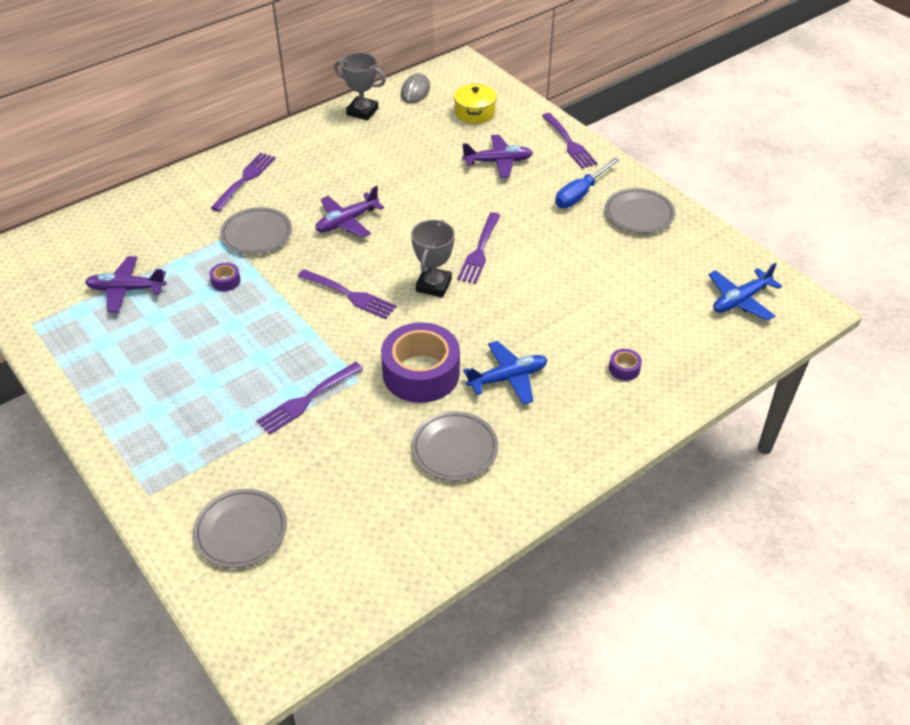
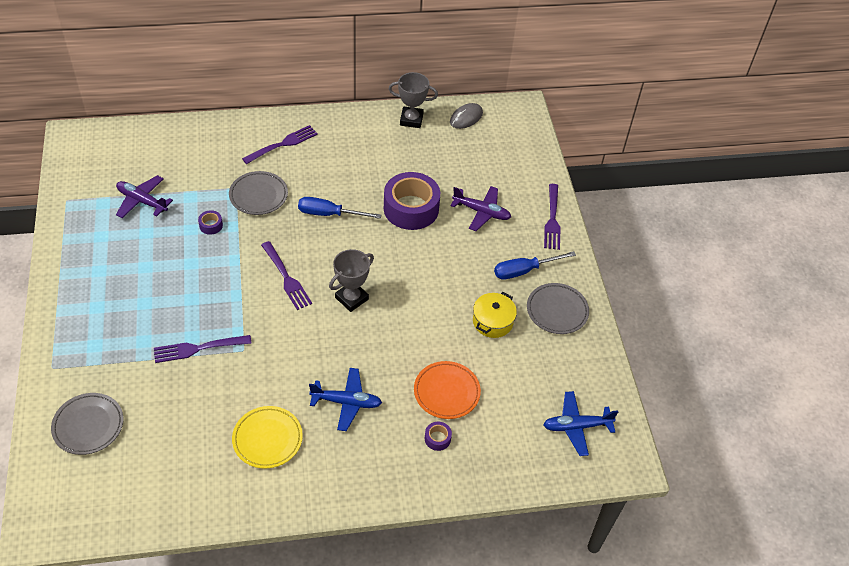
camera: 25 degrees right, 5 degrees up
(347, 221) = (329, 214): purple plane -> blue screwdriver
(362, 111) = (411, 120): grey trophy -> grey trophy turned 45 degrees counterclockwise
(421, 373) = (289, 367): purple tape -> purple tape (411, 208)
(454, 449) = (267, 439): grey plate -> yellow plate
(474, 112) = (498, 158): yellow pot -> yellow pot (492, 321)
(479, 251) = (407, 285): purple fork -> none
(597, 325) = (446, 392): none -> orange plate

